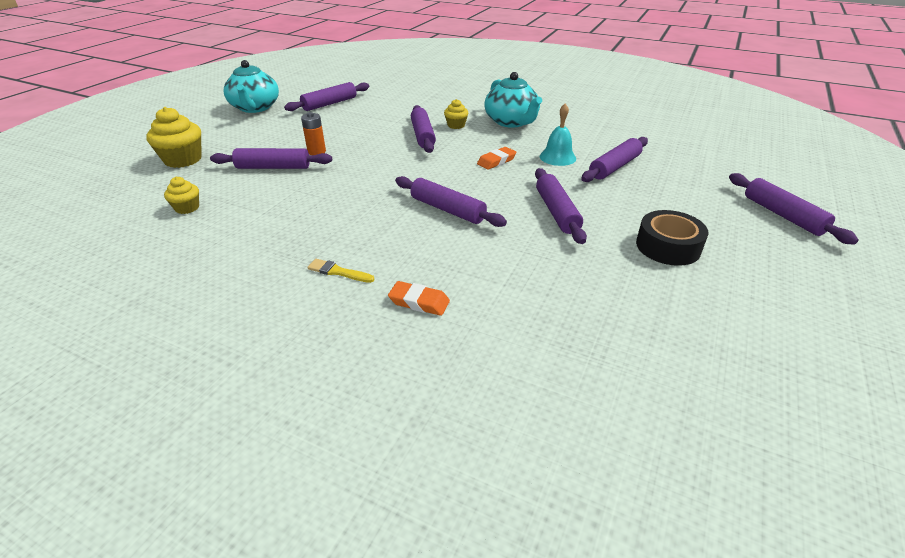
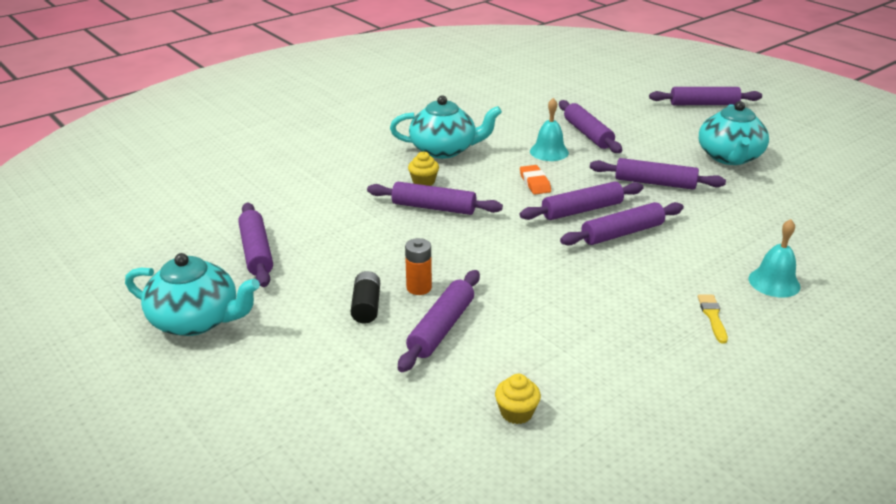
camera: 65 degrees left, 5 degrees down
(183, 160) = (349, 410): yellow cupcake -> none
(287, 142) = (366, 306): none -> black battery
(338, 272) = (712, 316): yellow brush -> yellow brush turned 135 degrees clockwise
(419, 302) = (774, 282): orange eraser -> turquoise bell
(470, 187) = (582, 210): none -> purple rolling pin
(668, 246) = (729, 157): black tape -> turquoise teapot

